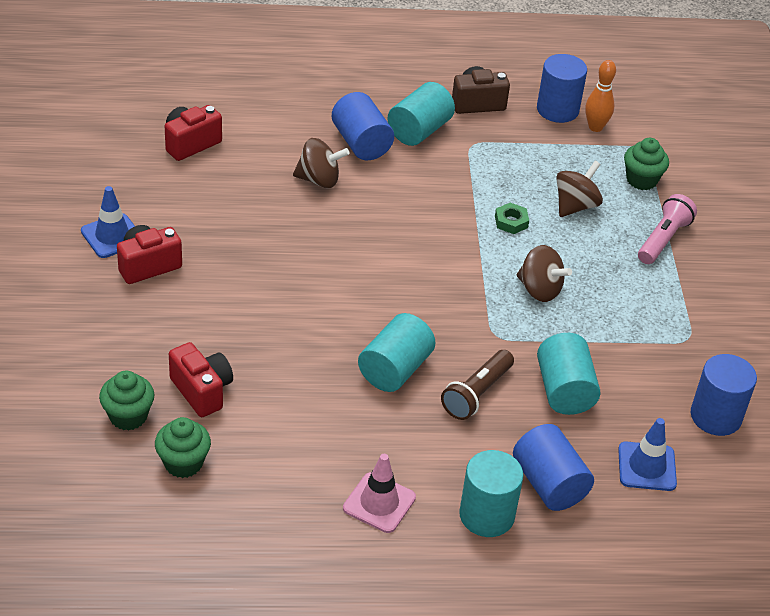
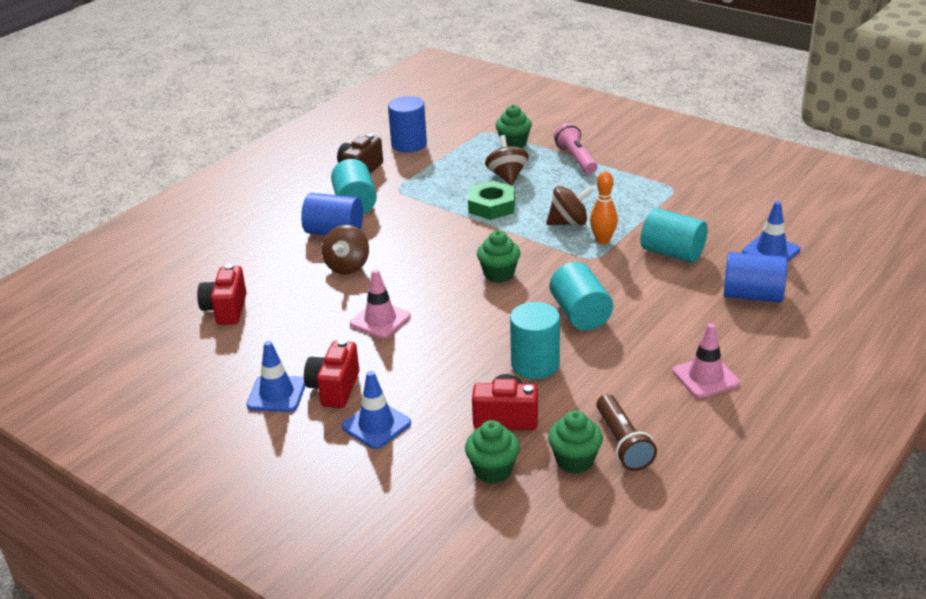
camera: 45 degrees left, 10 degrees down
(124, 315) = (376, 425): none -> blue traffic cone
(262, 243) = (380, 320): none -> pink traffic cone
(319, 180) = (347, 266): brown spinning top -> brown spinning top turned 150 degrees clockwise
(404, 283) = (499, 274): none -> green cupcake
(477, 394) = (640, 289): brown flashlight -> brown flashlight (622, 443)
(486, 515) = (759, 334): turquoise cylinder -> turquoise cylinder (535, 364)
(511, 222) = (492, 206): green nut -> green nut, size x1.71
(595, 127) = (444, 138): orange bowling pin -> orange bowling pin (603, 240)
(716, 416) = (750, 207): blue cylinder -> none

